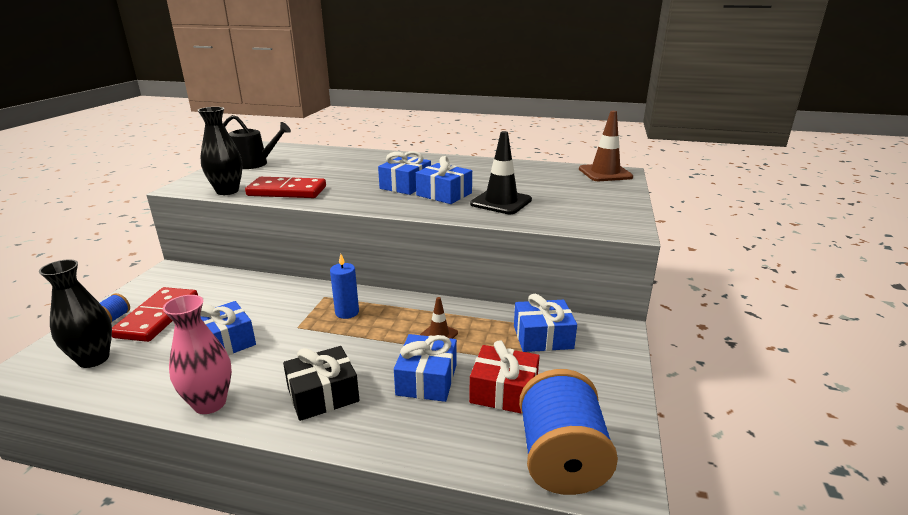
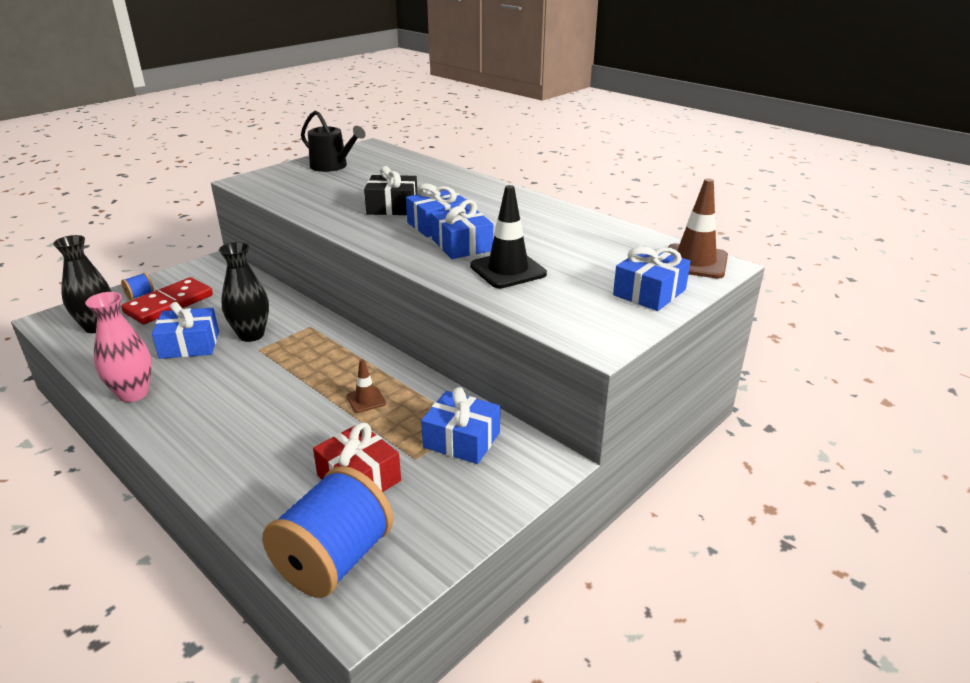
camera: 30 degrees right, 5 degrees up
(227, 191) = (273, 194): black vase -> black vase (251, 335)
(287, 191) = (321, 205): red domino -> none
(323, 395) = (214, 419): black gift -> black gift (392, 207)
(347, 312) = (312, 349): blue candle -> none
(427, 379) = (307, 439): blue gift -> blue gift (649, 292)

